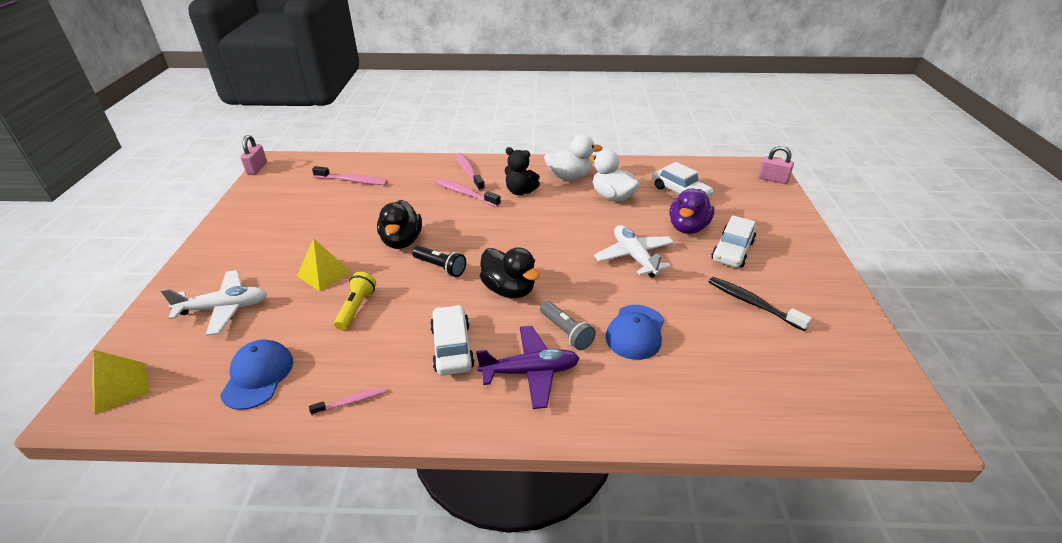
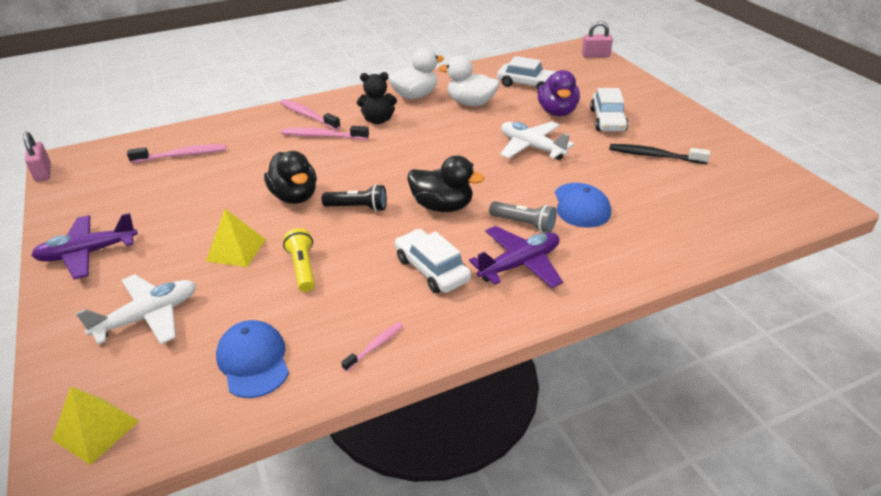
camera: 25 degrees left, 0 degrees up
(231, 241) = (88, 253): none -> purple plane

